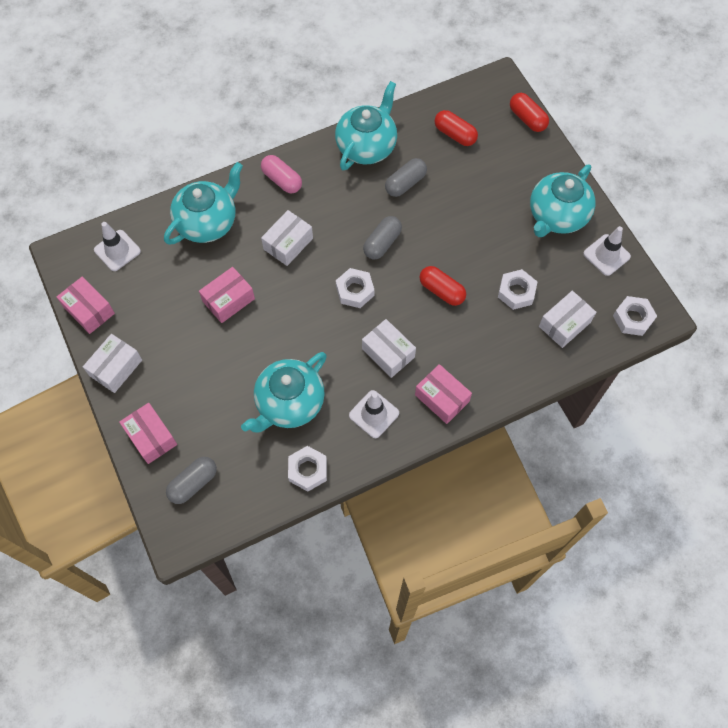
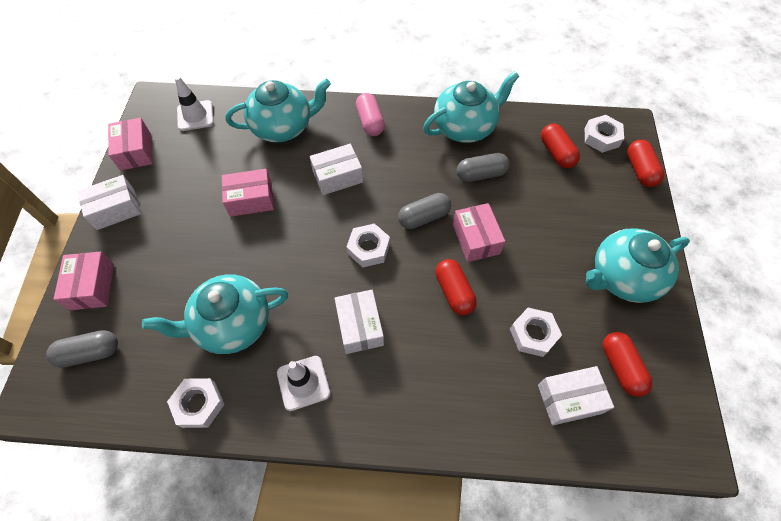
camera: 30 degrees right, 5 degrees down
(442, 398) = (383, 406): pink box -> pink box (476, 239)
(587, 284) = (621, 367): none -> red capsule
(606, 255) = (660, 346): white traffic cone -> none
(633, 318) = (657, 437): white nut -> white nut (601, 137)

